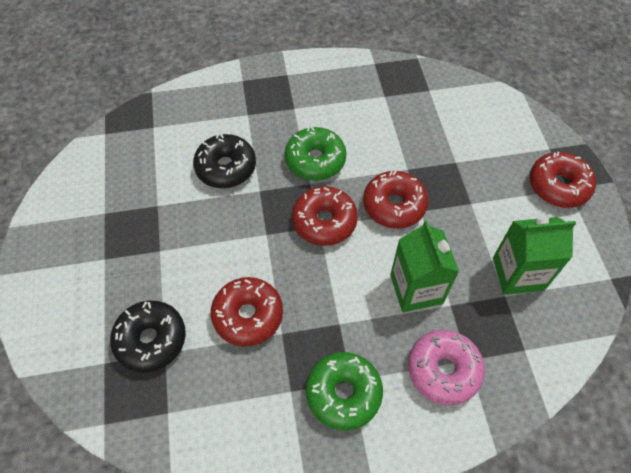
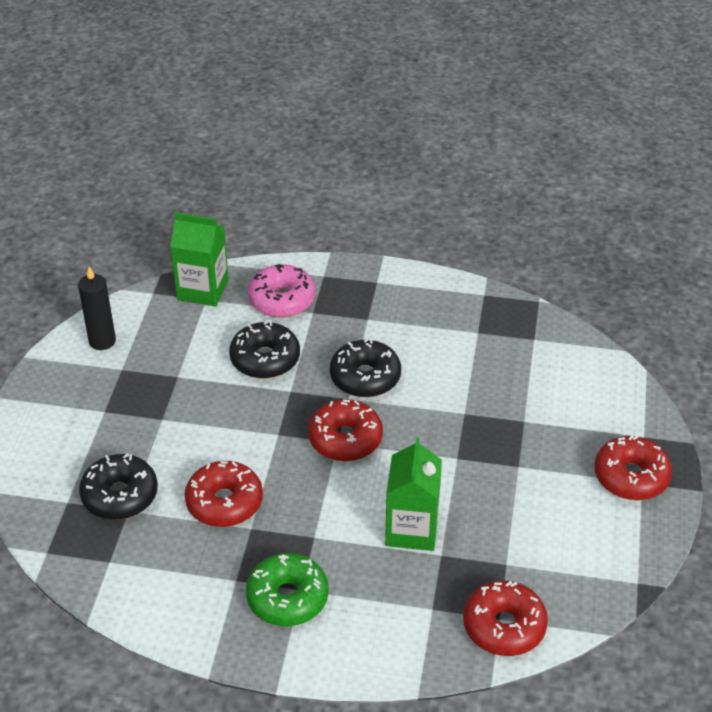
camera: 20 degrees right, 15 degrees down
(76, 191) = (102, 341): none -> black candle
(315, 160) = (365, 377): green donut -> black donut
(394, 205) = (430, 444): red donut -> red donut (504, 626)
(443, 370) = (401, 609): pink donut -> pink donut (282, 300)
(518, 274) = (532, 547): green carton -> green carton (203, 290)

